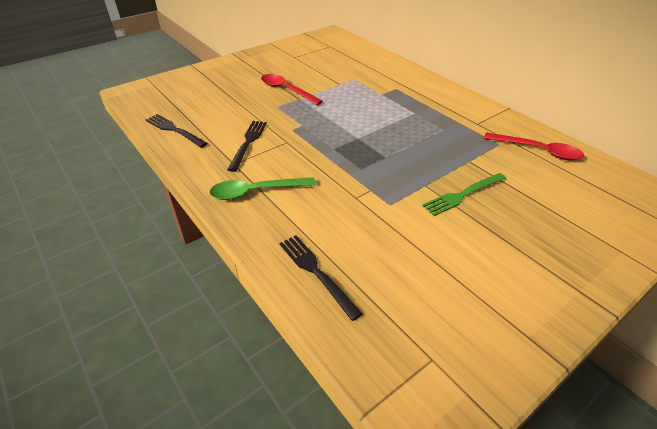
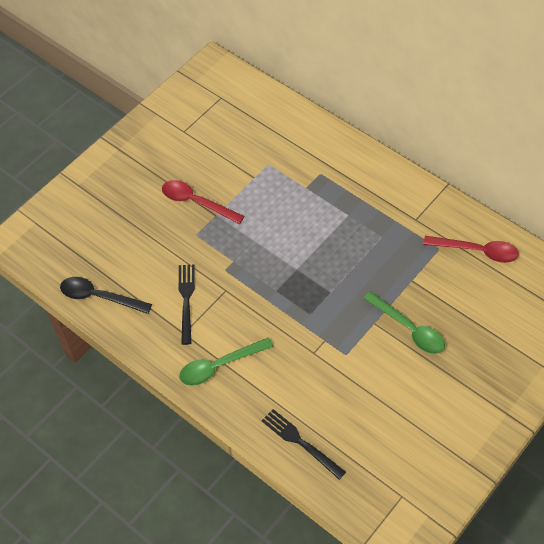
camera: 10 degrees left, 15 degrees up
(173, 130) = (99, 297): black fork -> black spoon
(462, 195) = (409, 329): green fork -> green spoon

